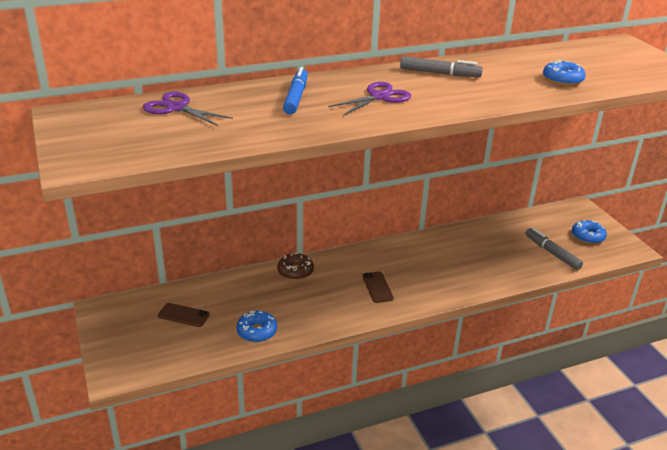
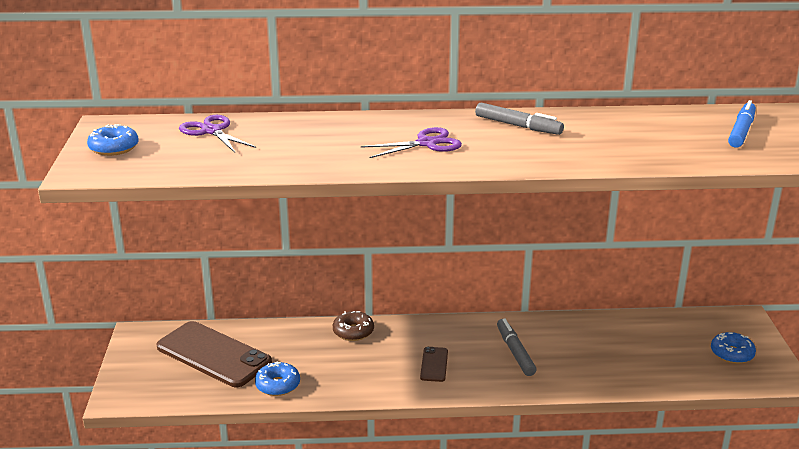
camera: 20 degrees right, 5 degrees down
(183, 315) = (213, 355): brown phone -> brown phone, size x2.22
(296, 97) = (338, 134): blue marker -> blue marker (741, 131)
(552, 253) = (671, 364): grey marker -> grey marker (515, 352)
(562, 80) = (659, 148): blue donut -> blue donut (114, 148)

